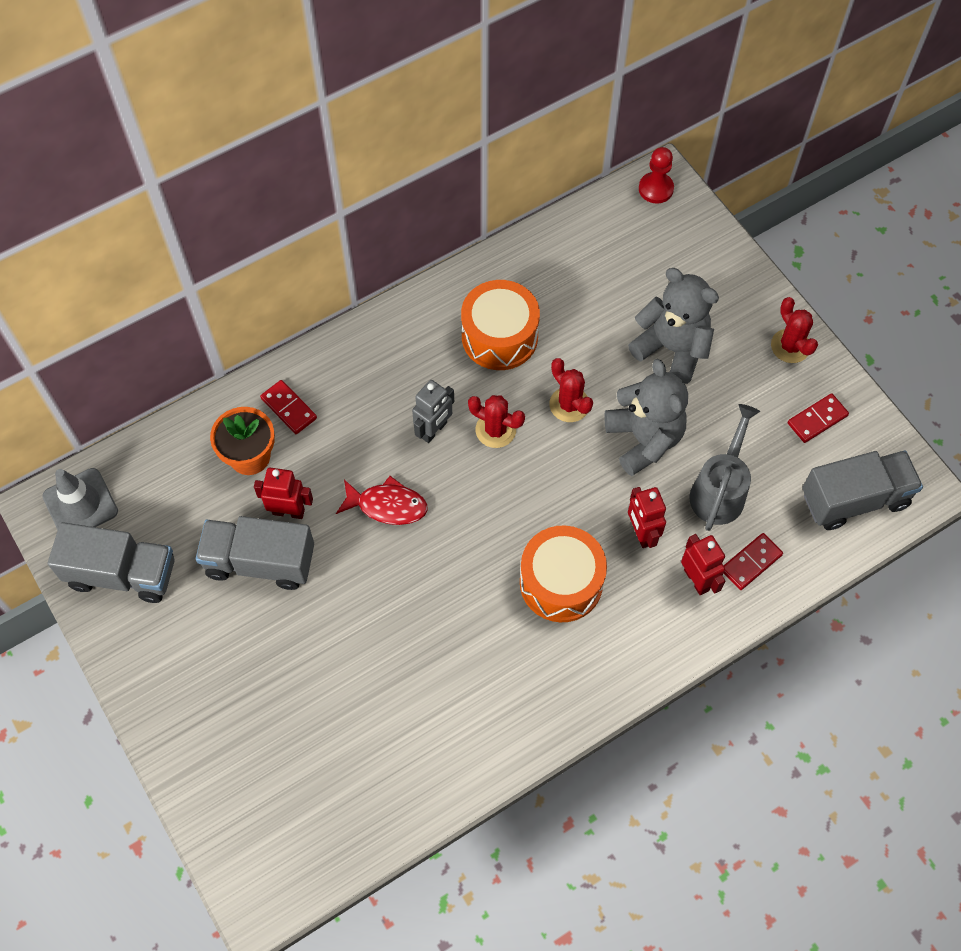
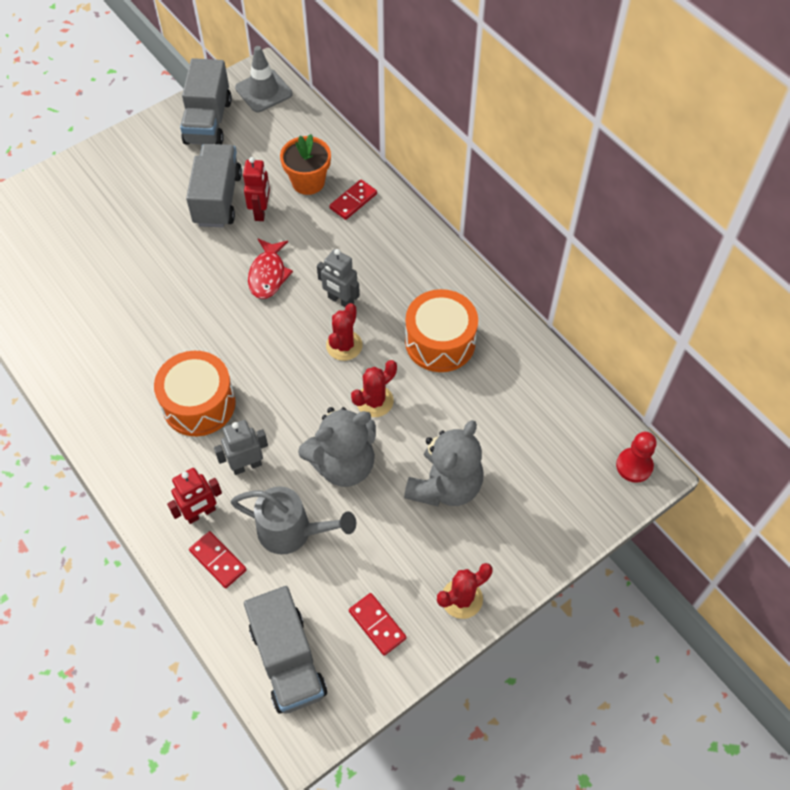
camera: 85 degrees right, 5 degrees down
(641, 533) = (246, 465): red robot -> grey robot

